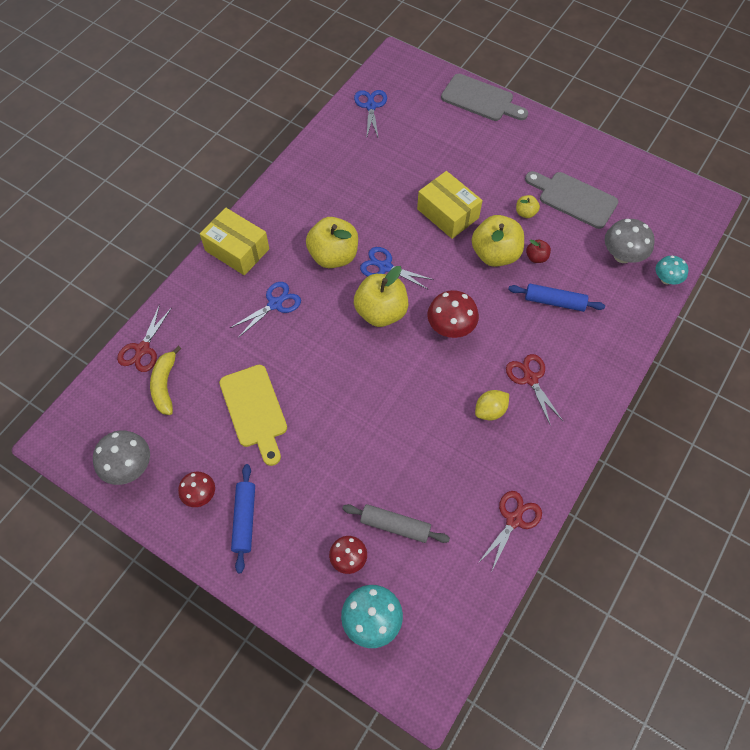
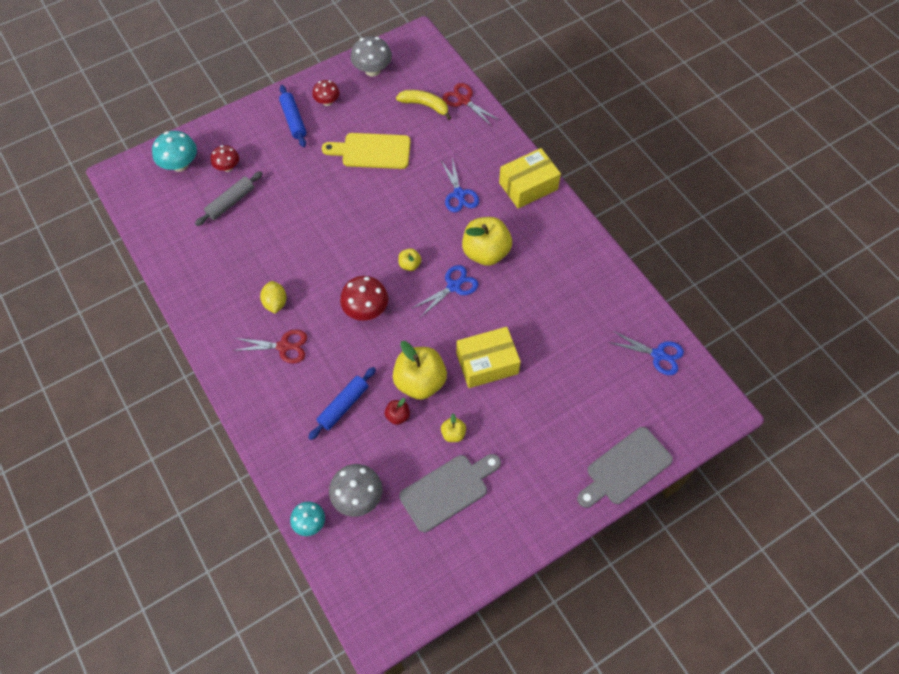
camera: 115 degrees right, 0 degrees up
(245, 519) = (293, 120): blue rolling pin -> blue rolling pin turned 45 degrees clockwise
(381, 312) = (409, 265): yellow apple -> yellow apple, size x0.46
(514, 520) = (184, 277): red scissors -> none

